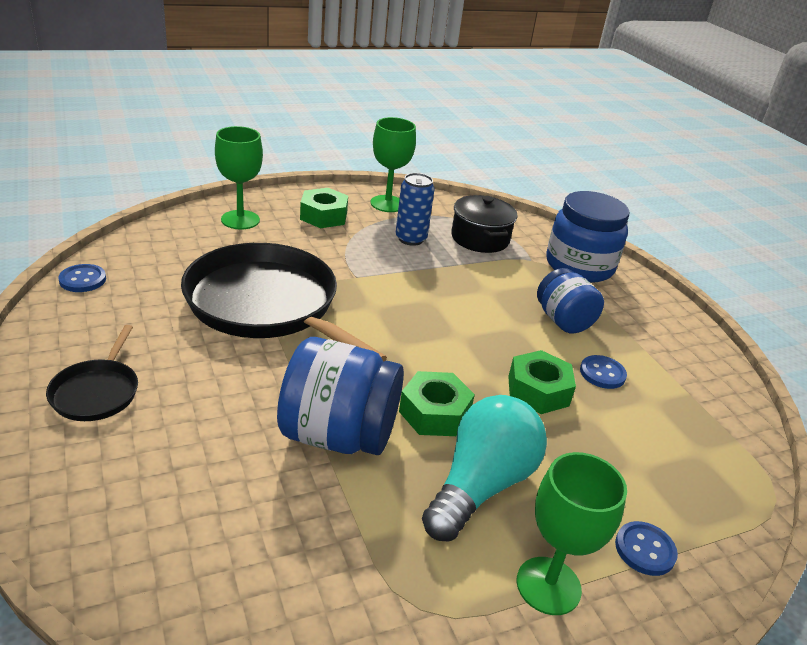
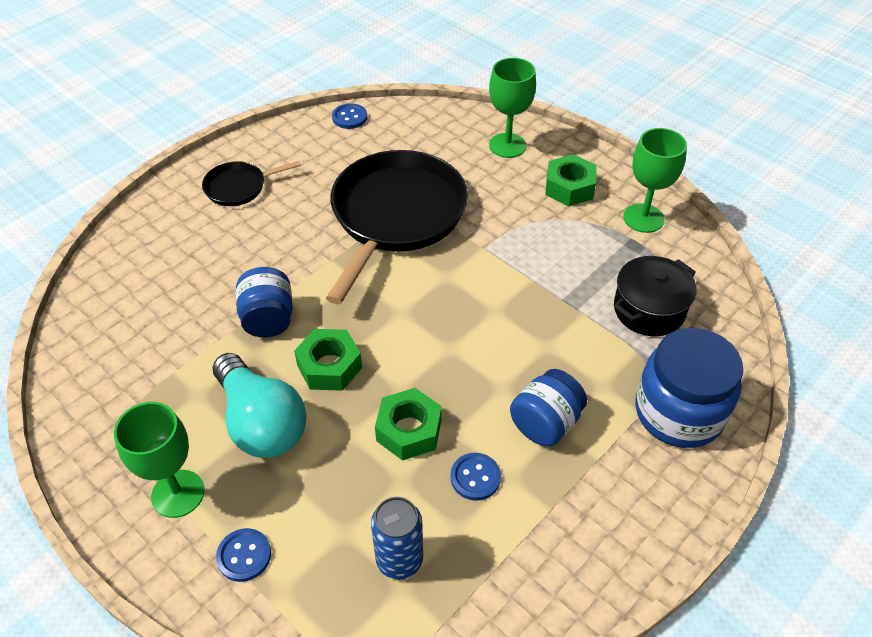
camera: 70 degrees right, 15 degrees up
(338, 435) = (268, 319): blue jar -> blue jar, size x0.64
(410, 239) = (590, 259): blue can -> blue can (399, 560)
(480, 485) = (261, 422): turquoise light bulb -> turquoise light bulb turned 45 degrees clockwise

